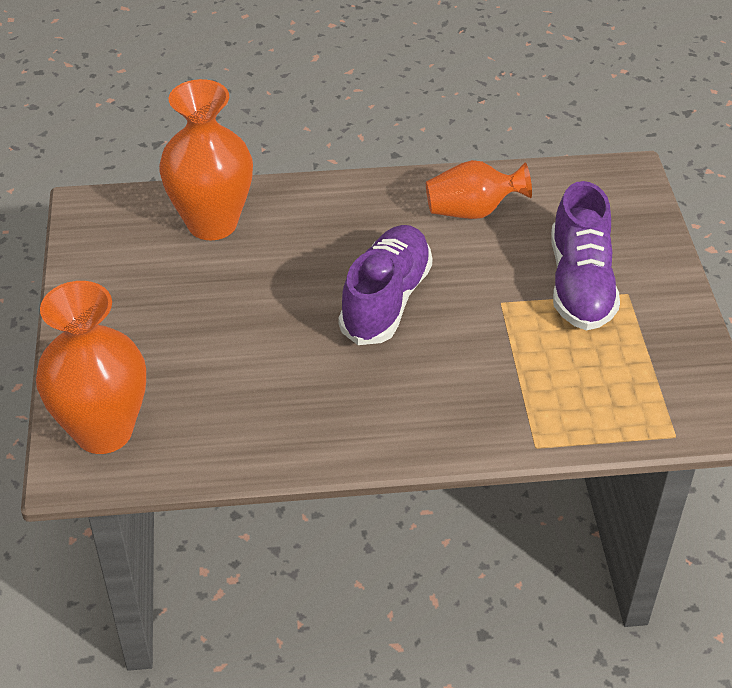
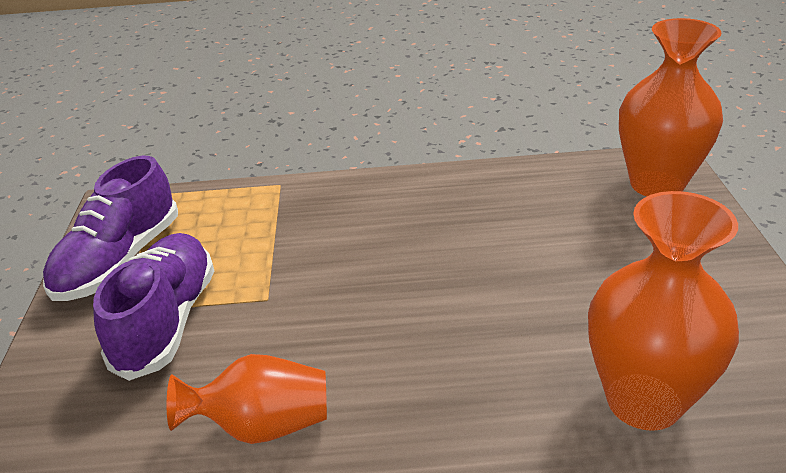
camera: 175 degrees left, 10 degrees down
(386, 300) = (398, 299): purple shoe -> purple shoe (119, 260)

